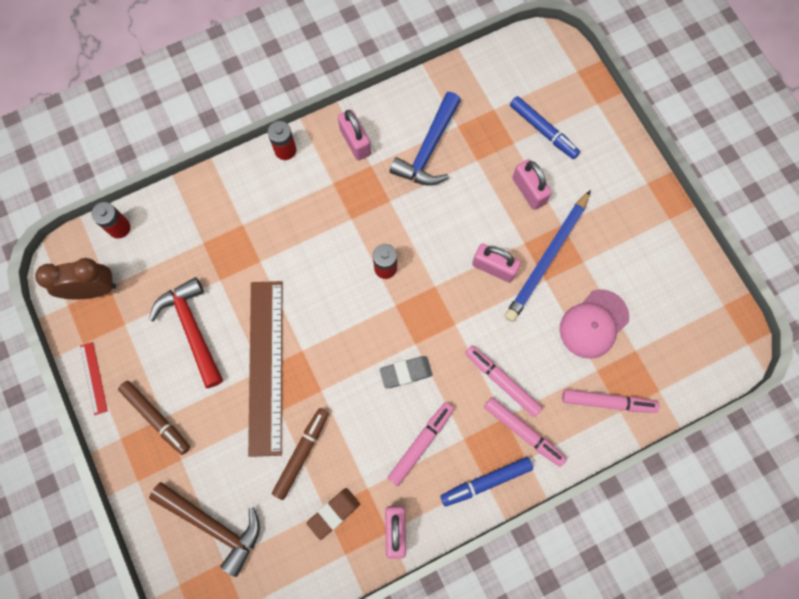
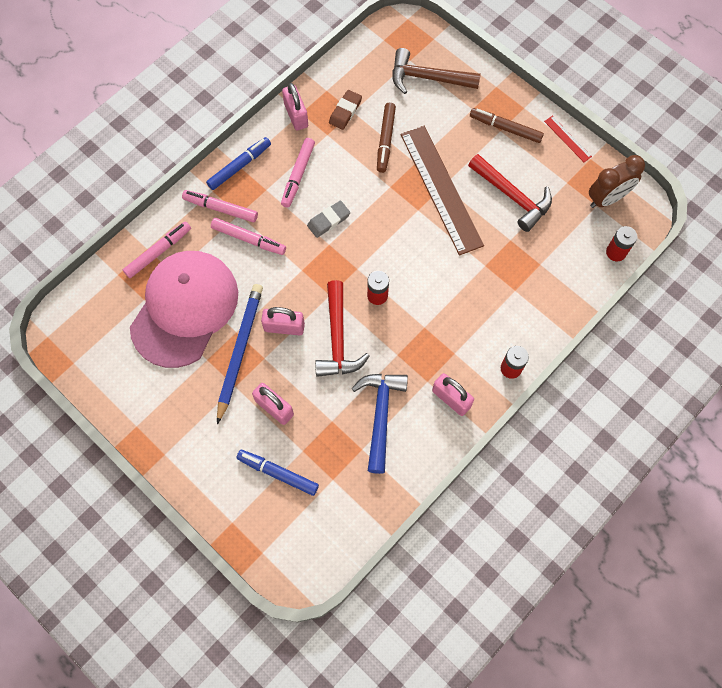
camera: 160 degrees right, 5 degrees down
(443, 237) = (337, 338): none -> red hammer
(593, 324) = (184, 309): pink cap -> pink cap, size x1.85
(608, 402) = (158, 252): pink marker -> pink marker turned 150 degrees clockwise

